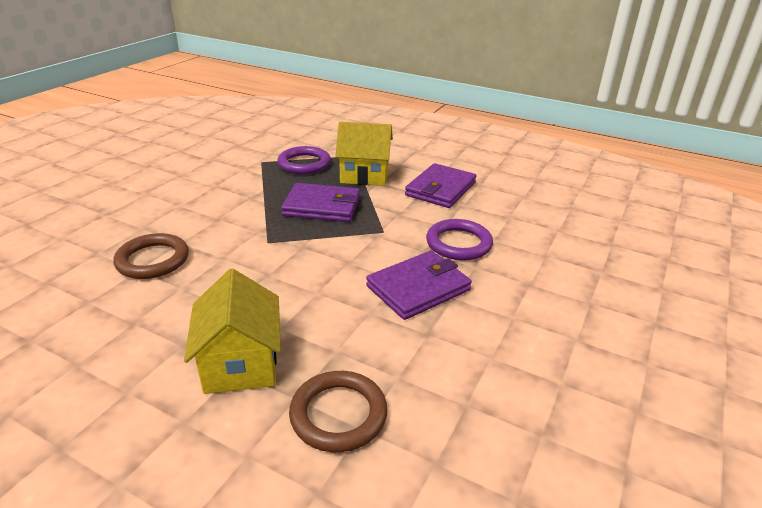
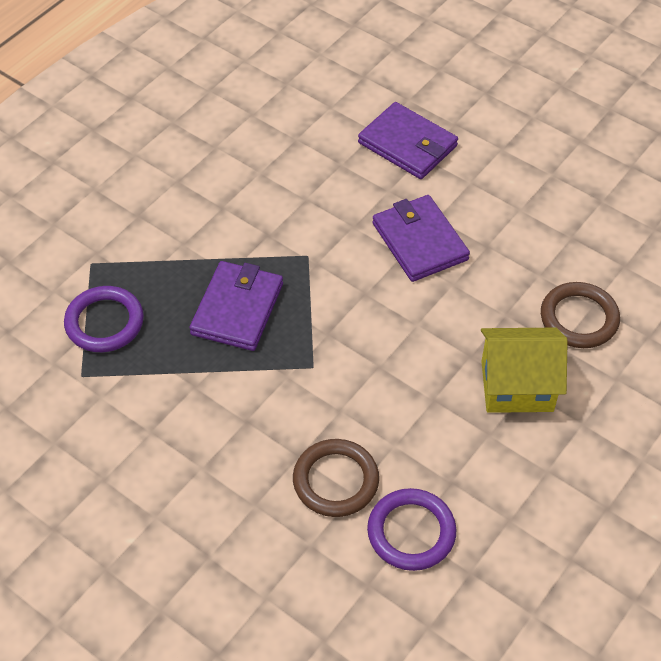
camera: 80 degrees left, 20 degrees up
(364, 175) = (159, 257): yellow house -> none
(440, 189) = (217, 185): purple wallet -> purple wallet (407, 144)
(458, 243) = (344, 194): purple ring -> purple ring (411, 532)

